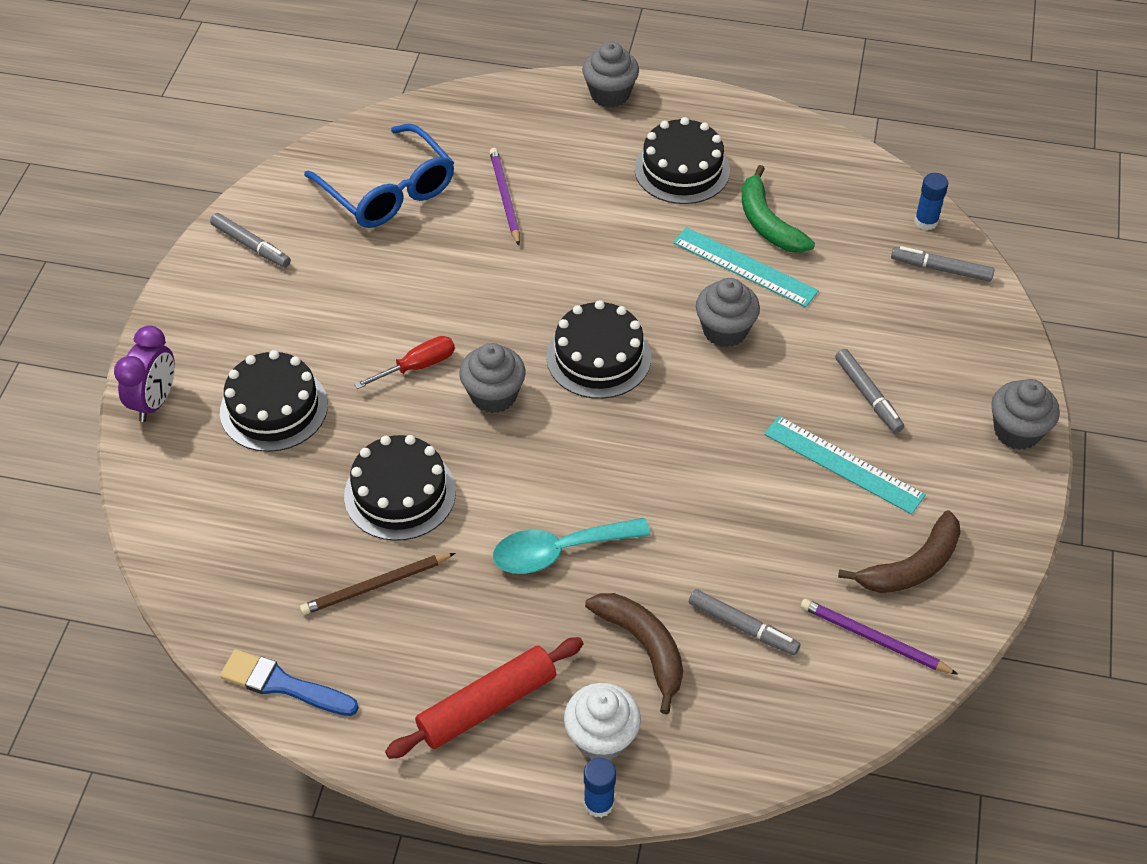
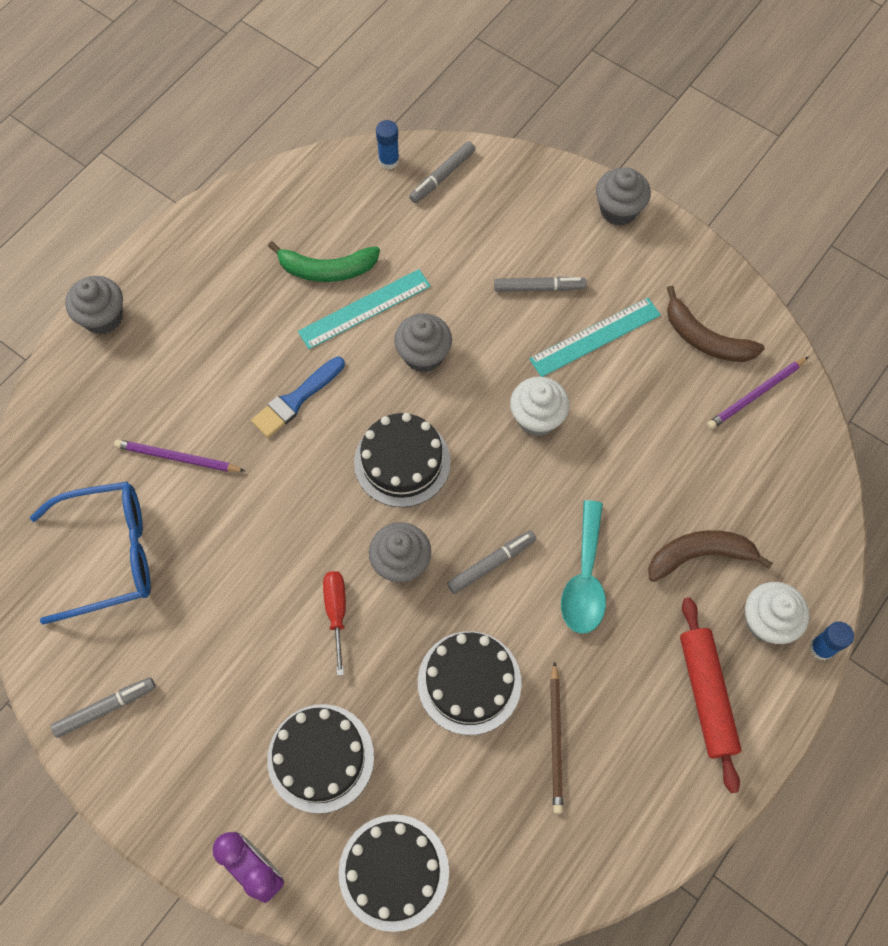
camera: 65 degrees left, 15 degrees up
(283, 685) = (623, 855): blue brush -> blue brush (296, 400)
(682, 169) = (229, 303): black cake -> black cake (394, 872)
(715, 447) = (537, 418): none -> white cupcake
(743, 627) = (710, 477): grey marker -> grey marker (491, 564)
(912, 566) = (705, 339): brown banana -> brown banana turned 135 degrees clockwise

